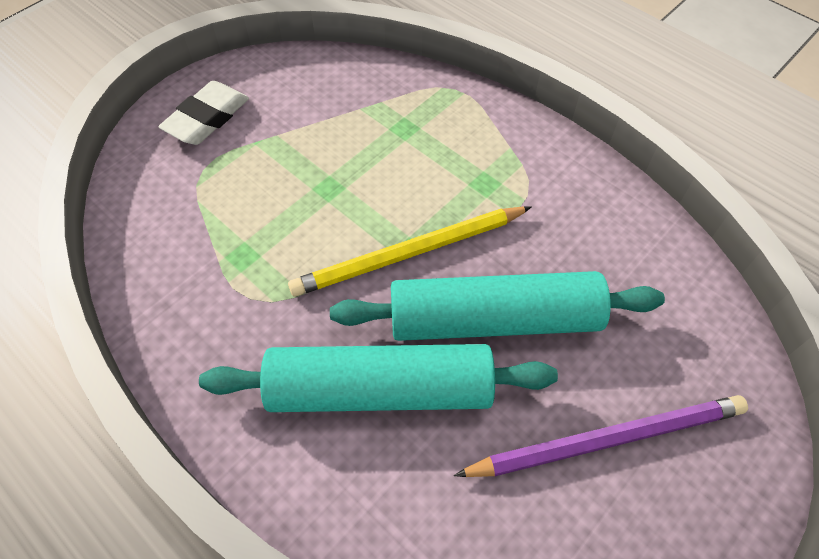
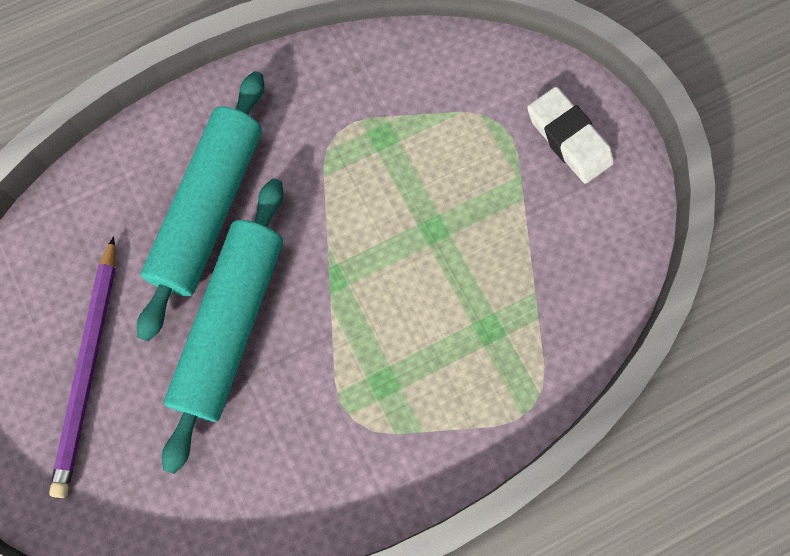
camera: 110 degrees right, 15 degrees up
(409, 253) = (328, 277): yellow pencil -> none

